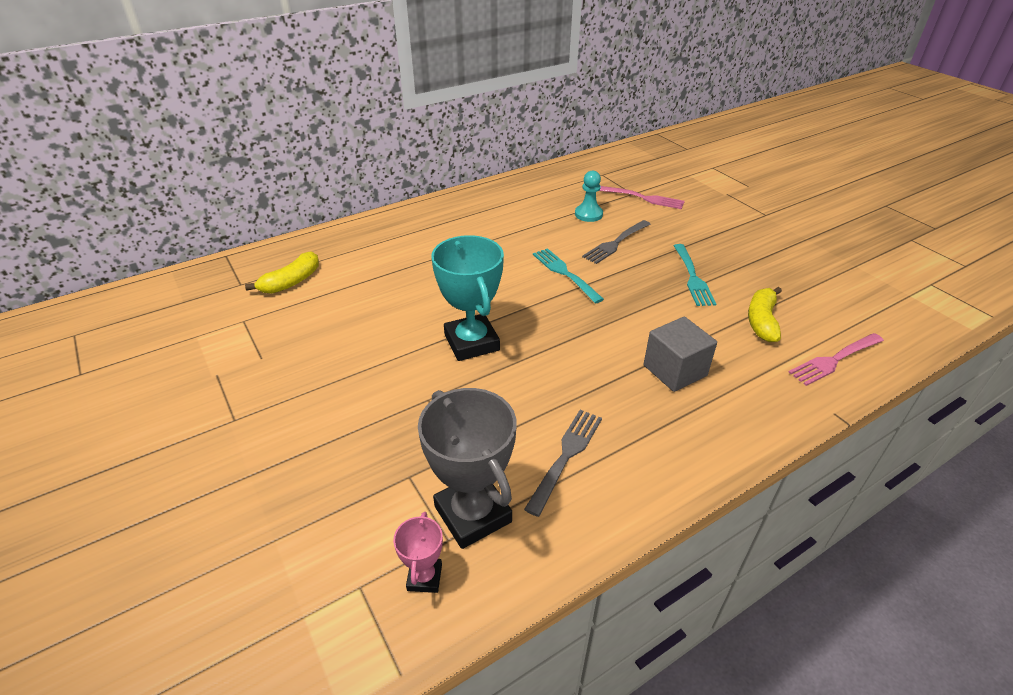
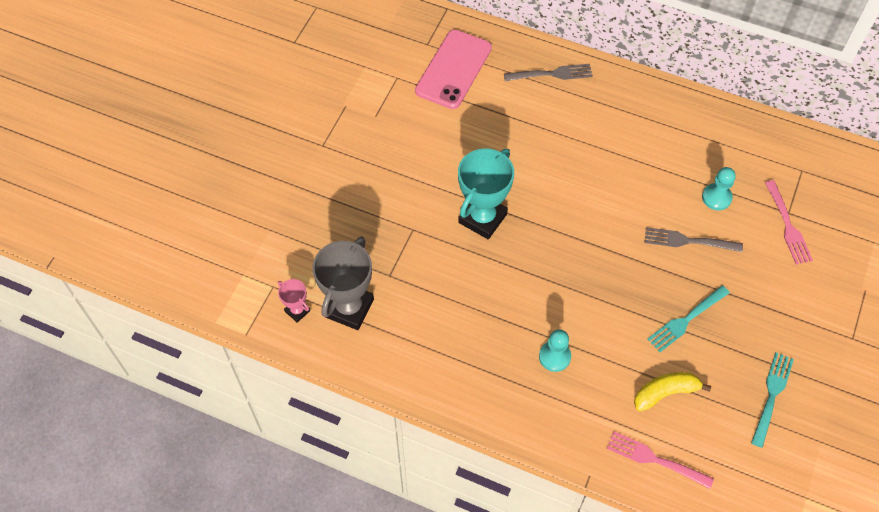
camera: 55 degrees right, 20 degrees up
(291, 282) = (453, 69): yellow banana -> pink phone
(424, 577) = (297, 311): pink trophy -> pink trophy turned 75 degrees clockwise
(565, 274) = (612, 229): turquoise fork -> turquoise fork (772, 396)
(566, 457) = (424, 331): grey fork -> grey fork (551, 74)
(675, 370) = (554, 356): grey cube -> turquoise pawn

